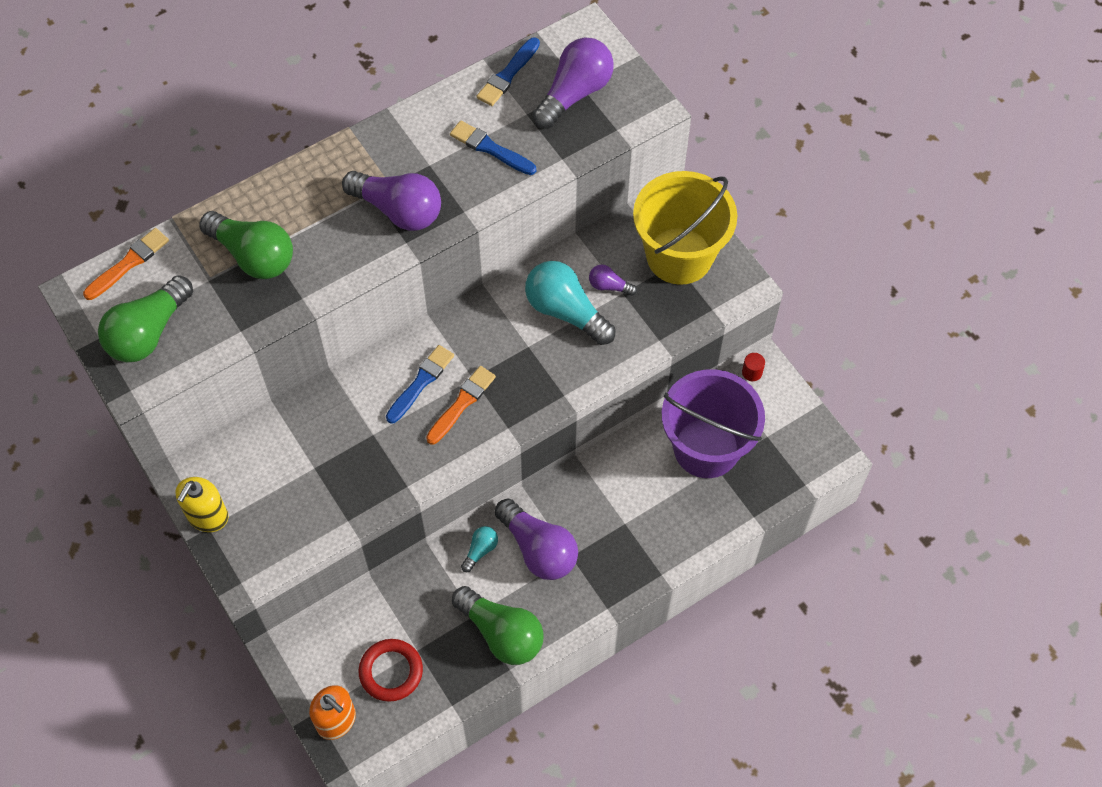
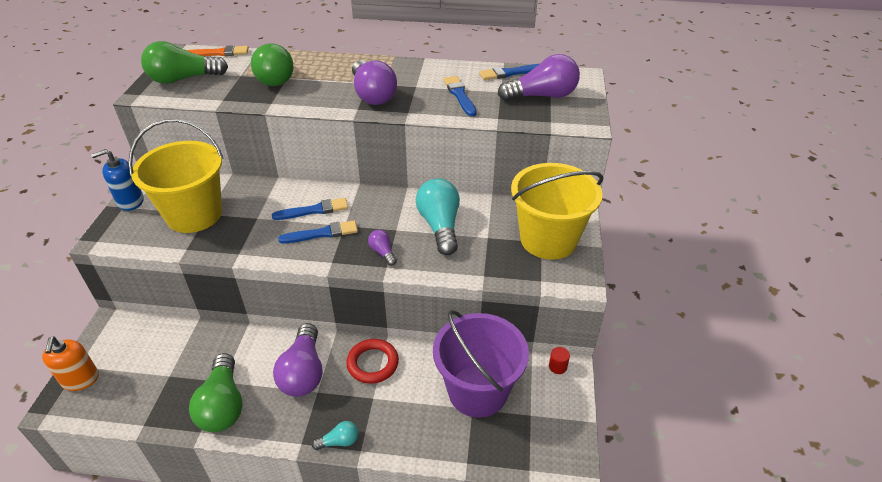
camera: 40 degrees right, 20 degrees down
(207, 516) = (130, 201): yellow soap dispenser -> blue soap dispenser
(301, 479) = (194, 214): none -> yellow bucket
(391, 671) = (141, 376): red ring -> red ring (372, 363)
(461, 404) = (322, 233): orange brush -> blue brush
(480, 550) = (271, 347): turquoise light bulb -> turquoise light bulb (339, 441)
(609, 286) = (482, 229): purple light bulb -> purple light bulb (383, 252)

